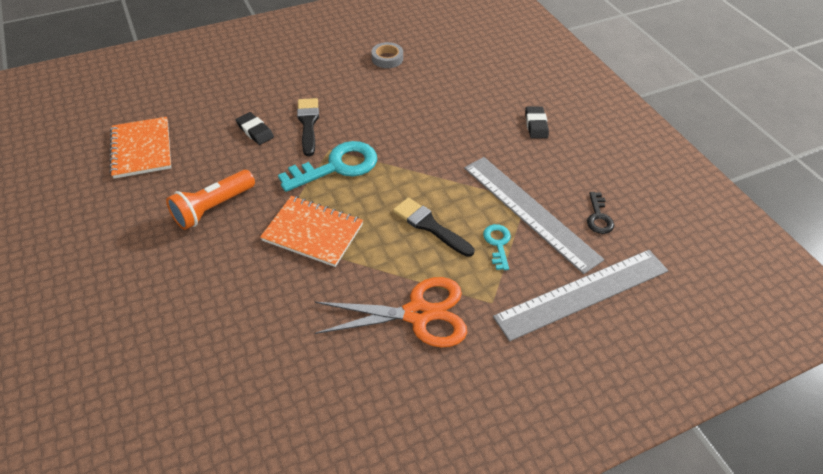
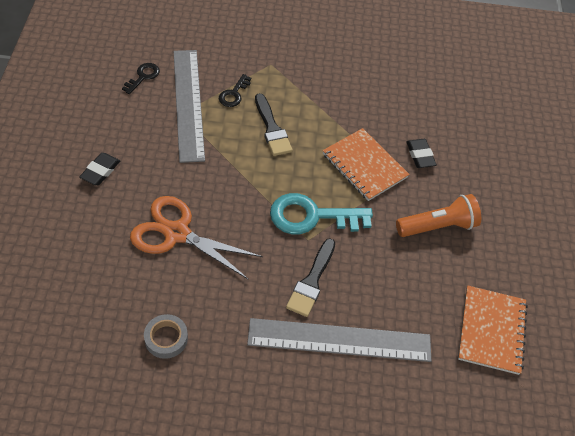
camera: 155 degrees left, 5 degrees up
(255, 131) = (369, 298): black eraser -> black eraser (420, 155)
(417, 314) = (324, 79): orange scissors -> orange scissors (177, 233)
(497, 243) = (234, 94): turquoise key -> black key
(583, 294) = (209, 42): grey ruler -> grey ruler (339, 340)

